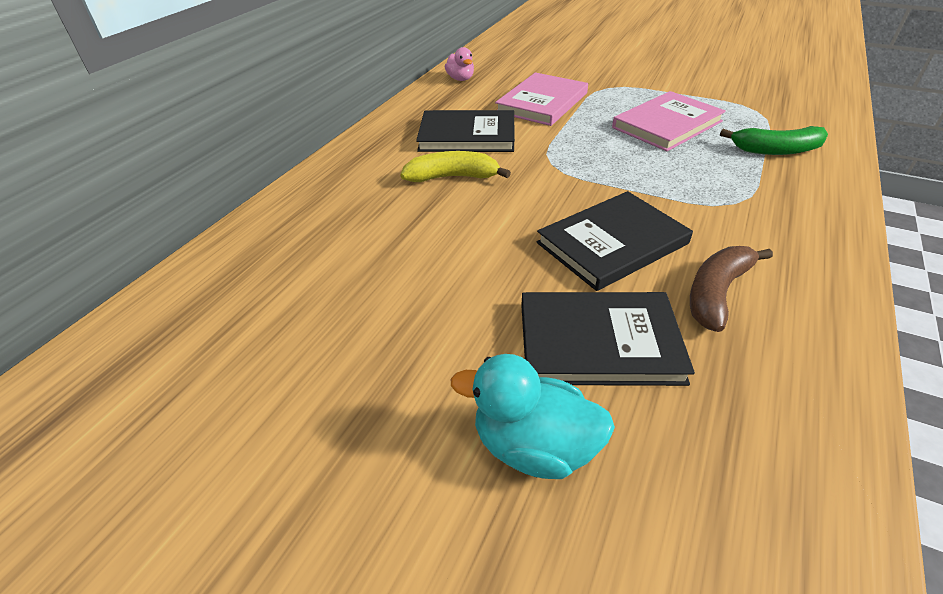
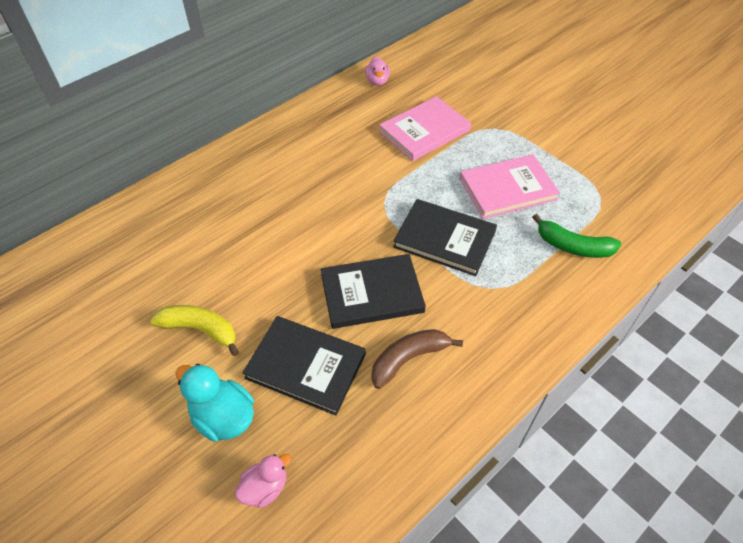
camera: 20 degrees right, 10 degrees up
(453, 177) = (303, 194): yellow banana -> yellow banana (200, 330)
(467, 135) = (341, 152): black book -> black book (444, 239)
(676, 524) = (265, 488): none -> pink duck

